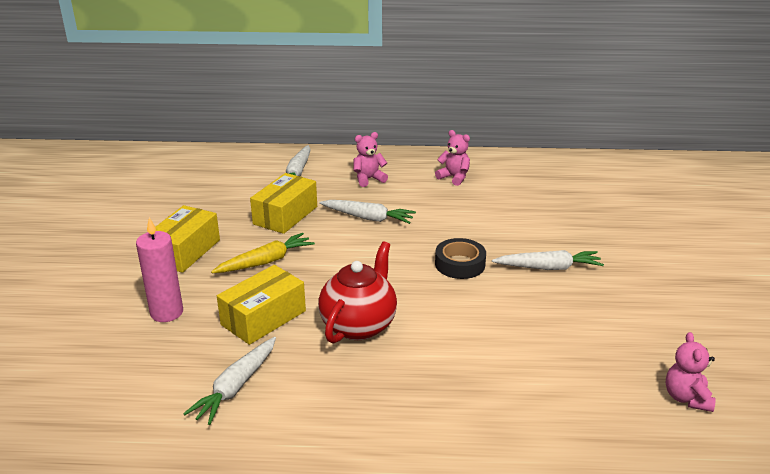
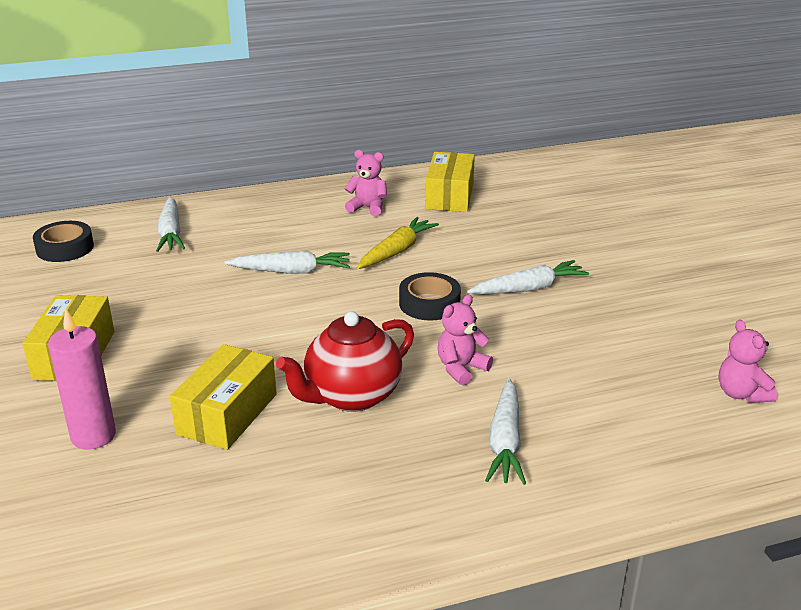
camera: 20 degrees left, 0 degrees up
(220, 171) = (65, 248): none -> black tape
(236, 387) = (240, 503): white carrot -> white carrot (505, 441)
(265, 262) = (191, 347): yellow carrot -> yellow carrot (396, 251)
(285, 215) = (185, 286): yellow box -> yellow box (450, 196)
(359, 325) = (351, 396): red teapot -> red teapot turned 135 degrees counterclockwise
(368, 179) = (266, 226): pink teddy bear -> pink teddy bear (461, 369)

